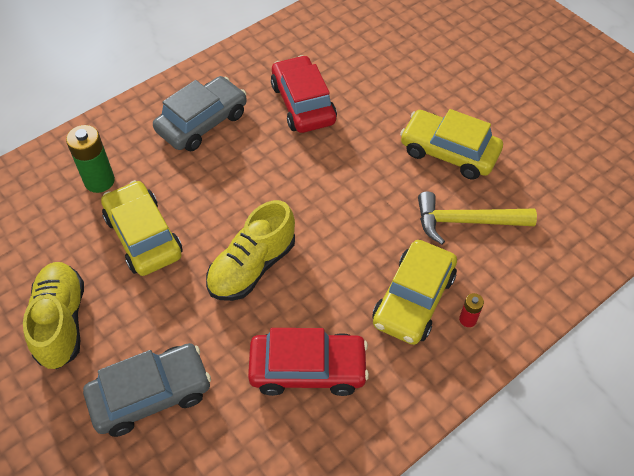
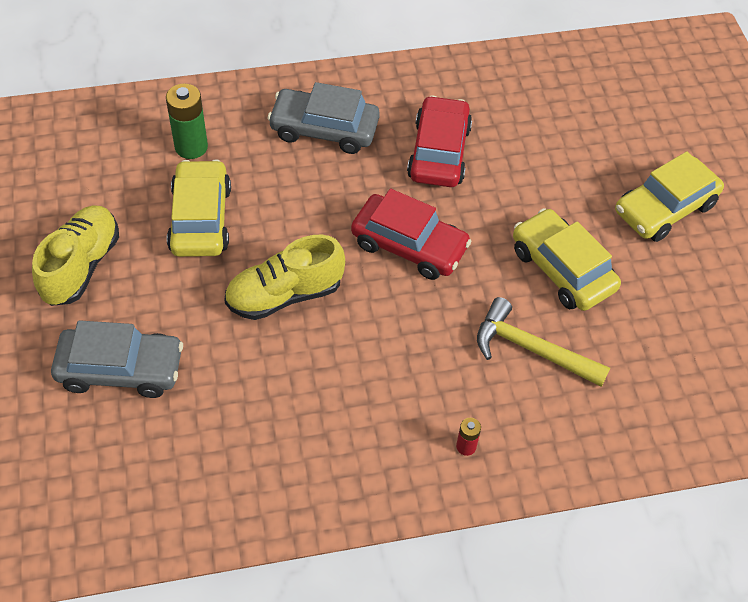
camera: 25 degrees right, 0 degrees up
(202, 122) = (324, 129): grey car -> grey car turned 150 degrees counterclockwise
(308, 369) = (277, 416): red car -> red car (409, 245)
(413, 299) = (423, 401): yellow car -> yellow car (665, 208)

